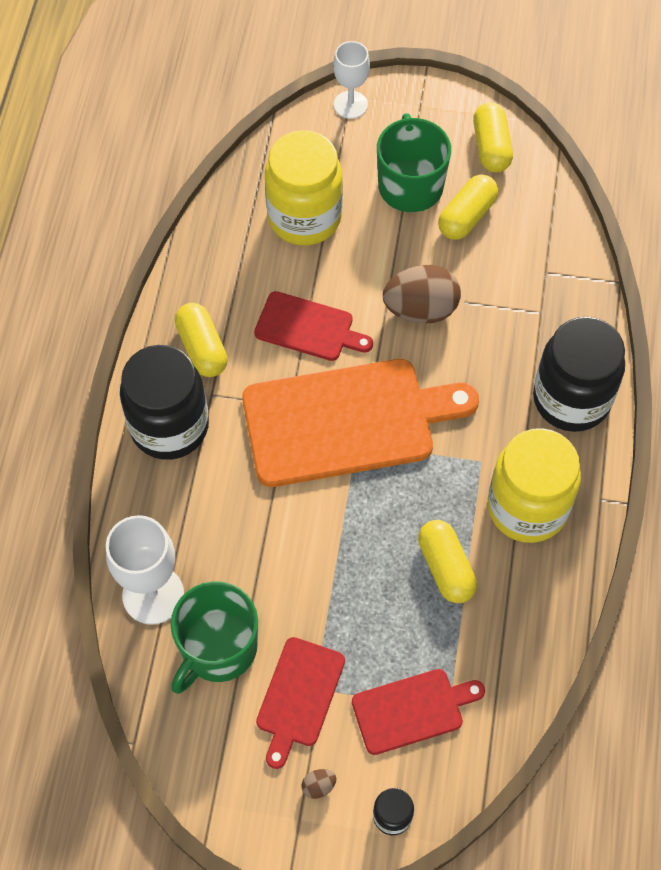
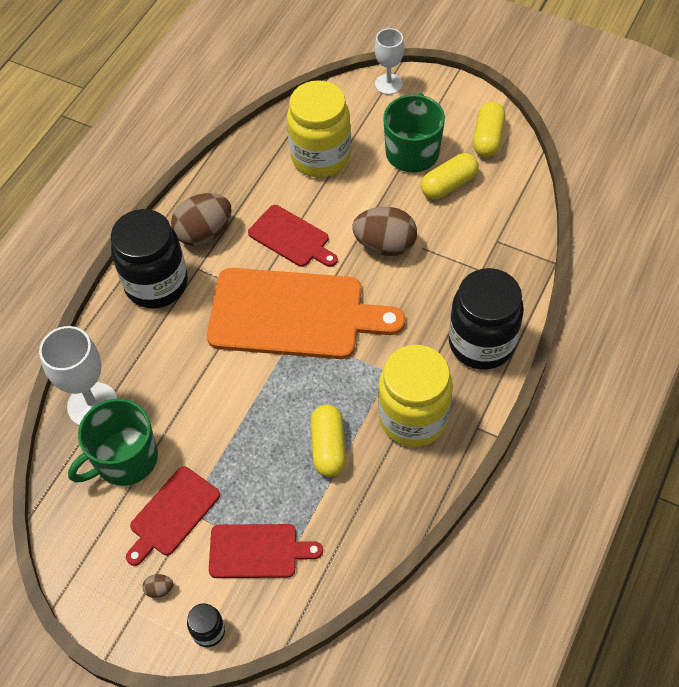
camera: 20 degrees right, 5 degrees down
(202, 348) = (204, 233): yellow capsule -> brown egg

